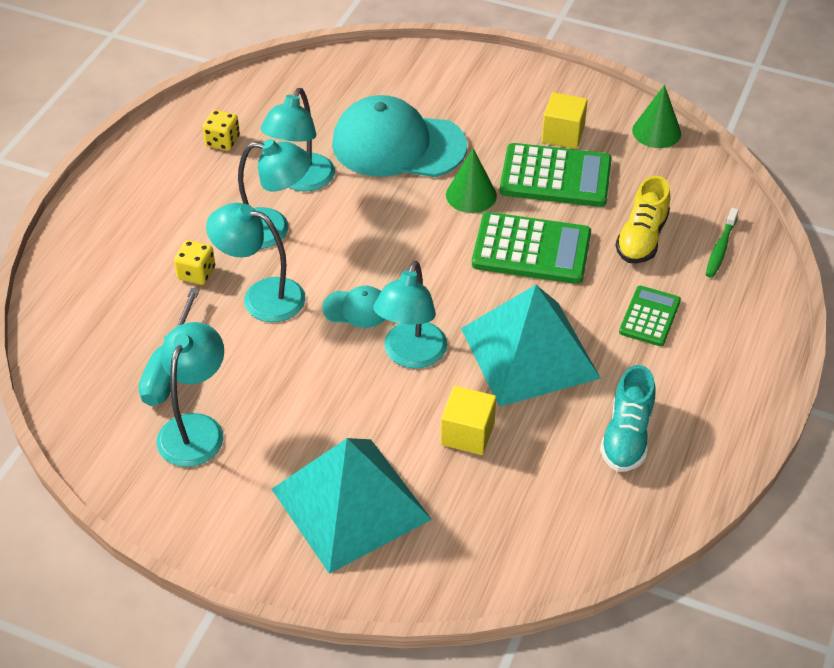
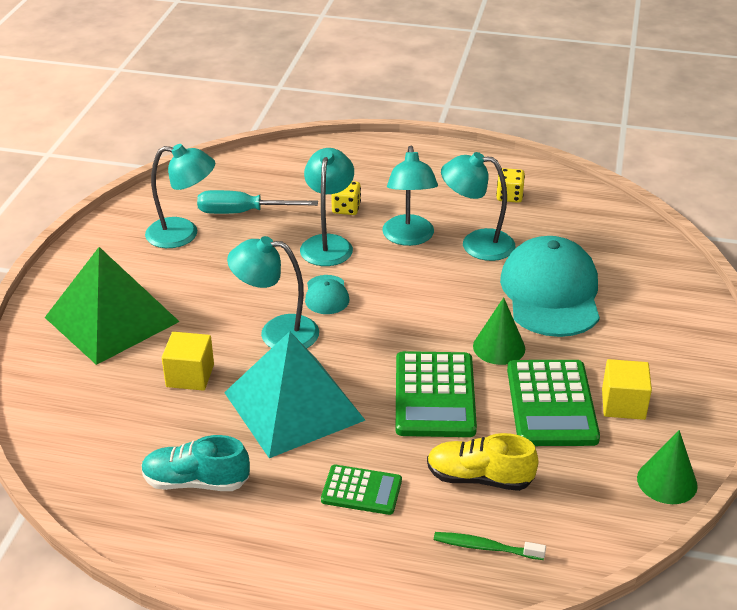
camera: 80 degrees right, 10 degrees down
(350, 504) = (111, 319): turquoise pyramid -> green pyramid

